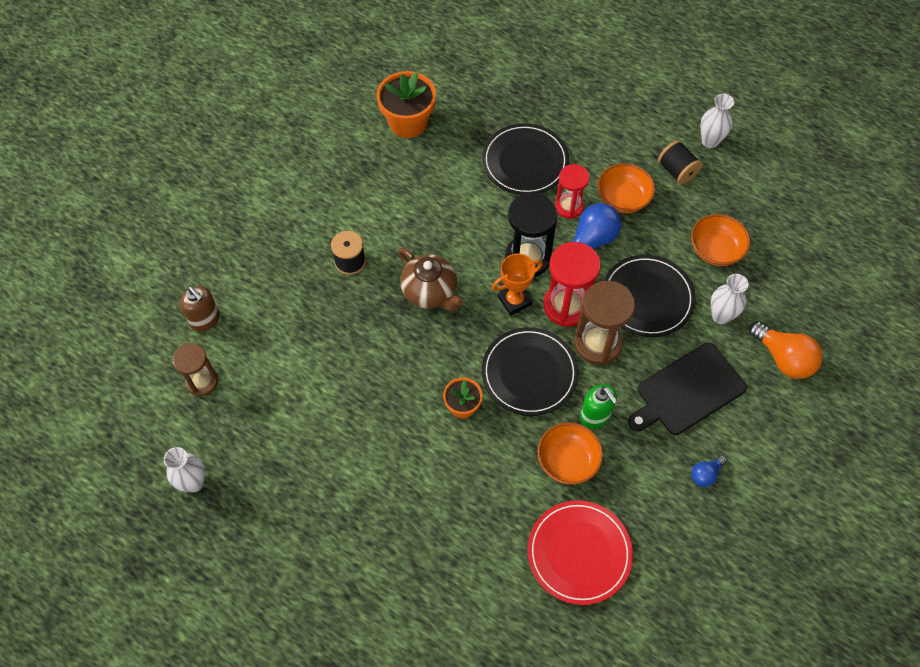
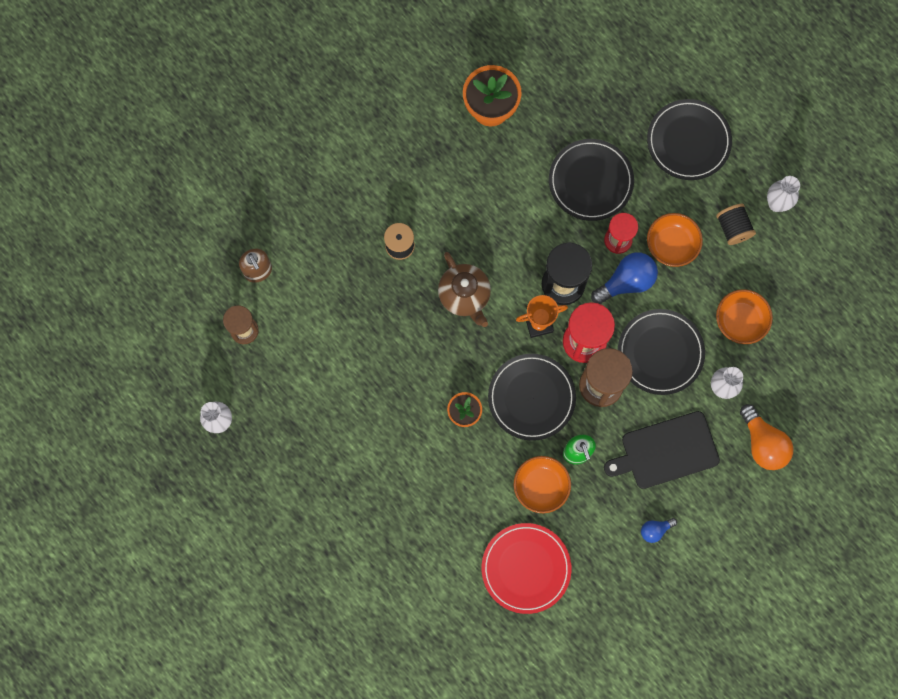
camera: 15 degrees right, 15 degrees up
(607, 108) = (688, 141): none -> black plate

